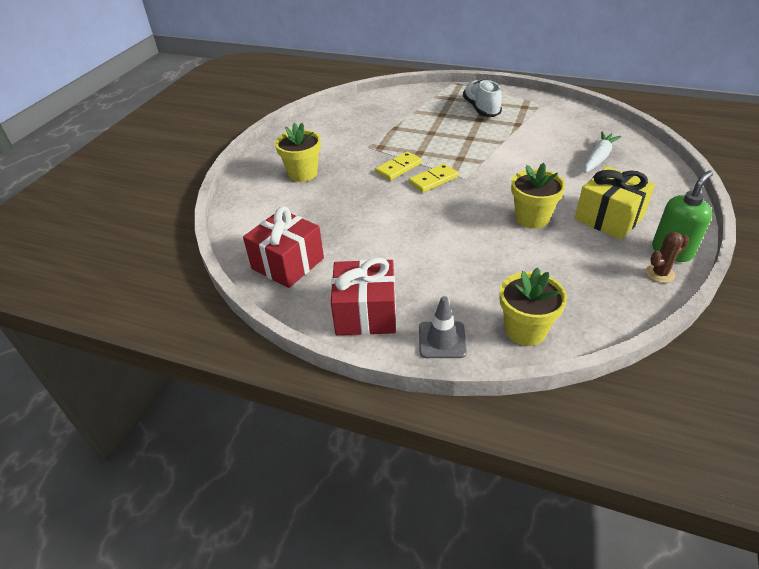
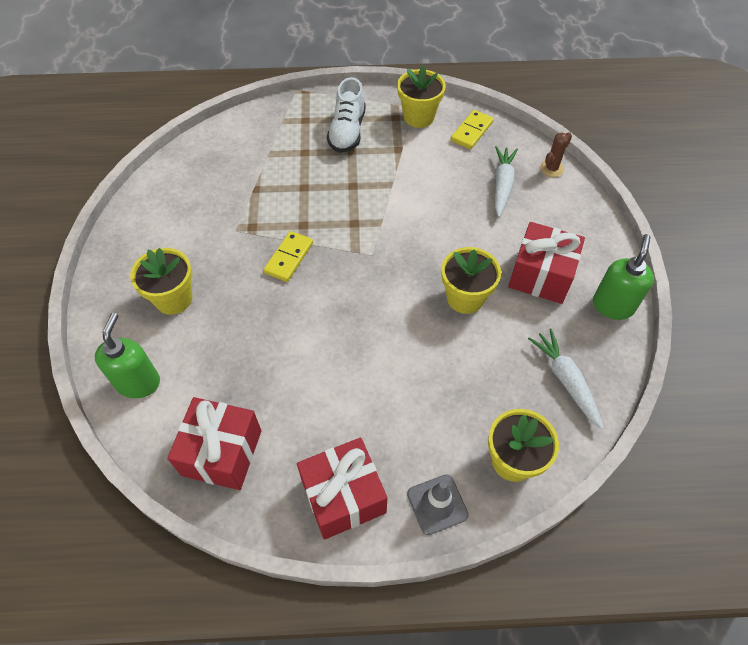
camera: 25 degrees left, 15 degrees up
(253, 211) = (138, 382): none -> green soap dispenser
(433, 180) = (337, 267): yellow domino -> yellow domino (471, 131)
(481, 109) = (347, 131): white shoe -> white shoe turned 135 degrees counterclockwise
(544, 109) = (418, 117): none -> yellow flower pot
(602, 290) = (565, 380): none -> white carrot
(609, 218) = (541, 275): yellow gift -> red gift
(660, 274) = (611, 340): brown cactus -> brown cactus (551, 168)

